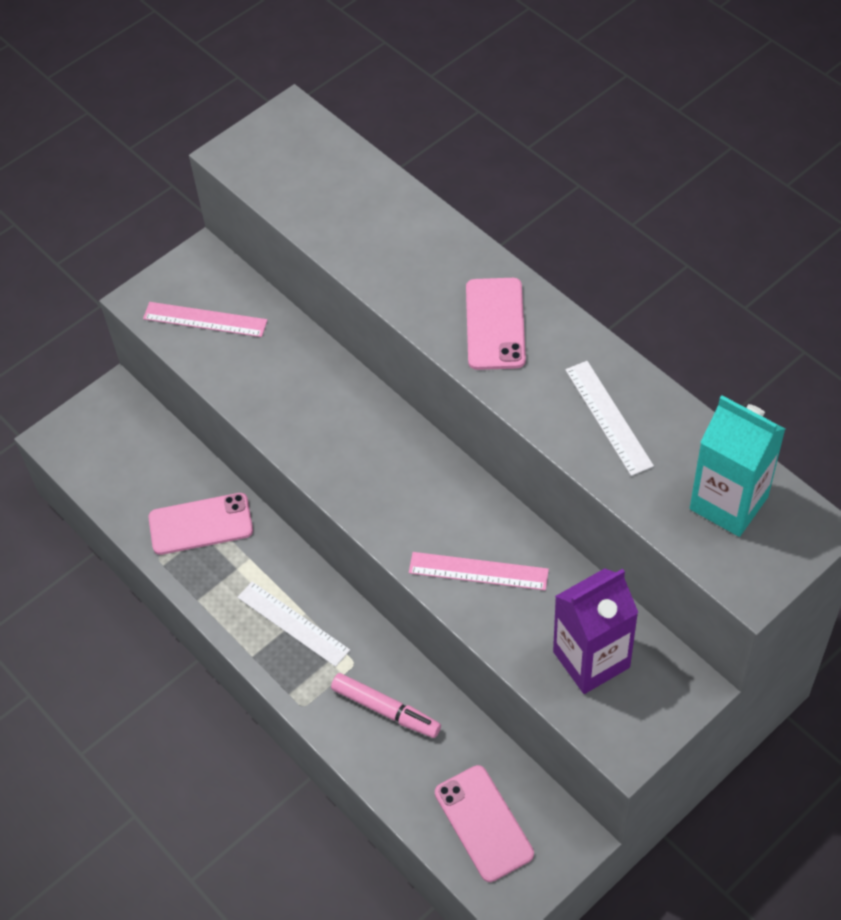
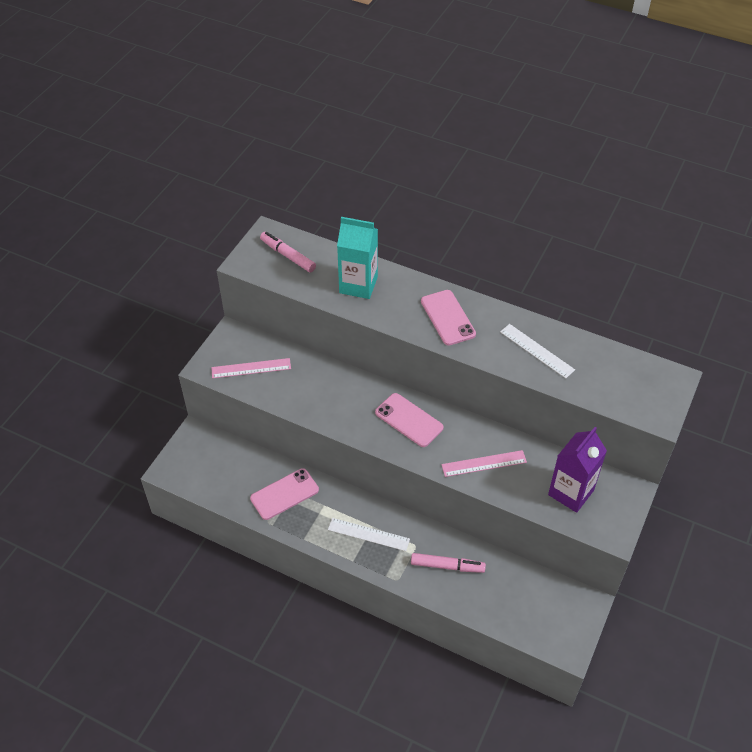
camera: 25 degrees left, 5 degrees down
(302, 159) = (288, 256): none -> pink marker
(483, 823) = (534, 611): pink phone -> pink phone (409, 420)
(728, 503) = (624, 377): turquoise carton -> turquoise carton (358, 285)

